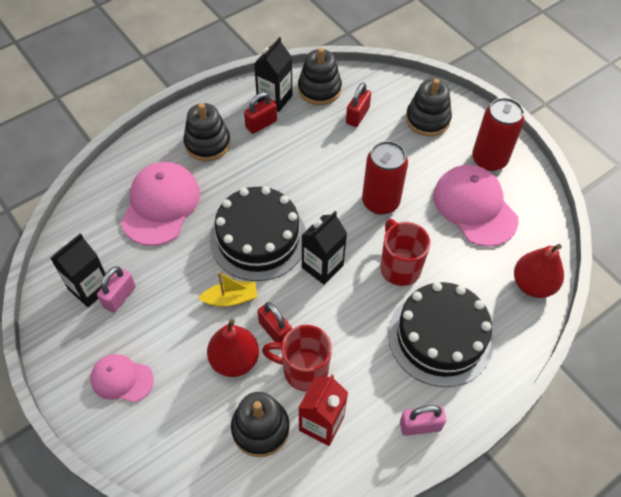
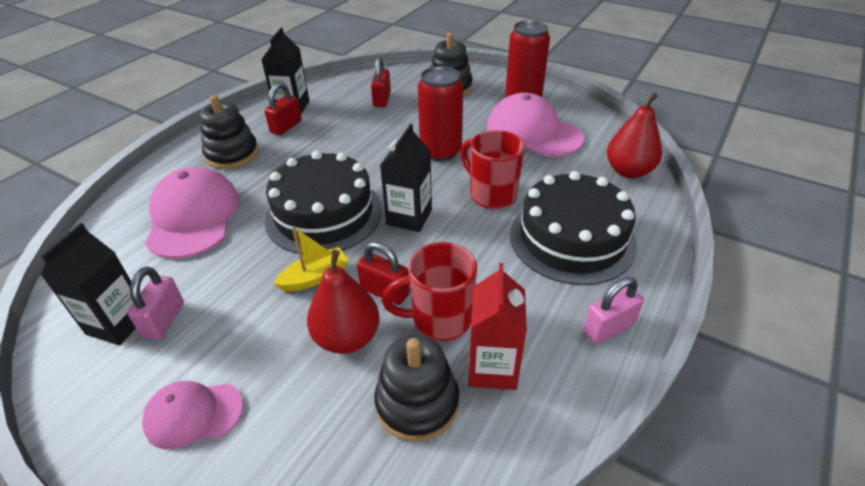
camera: 20 degrees left, 15 degrees down
(319, 89) = (334, 91): black stacking toy -> none

